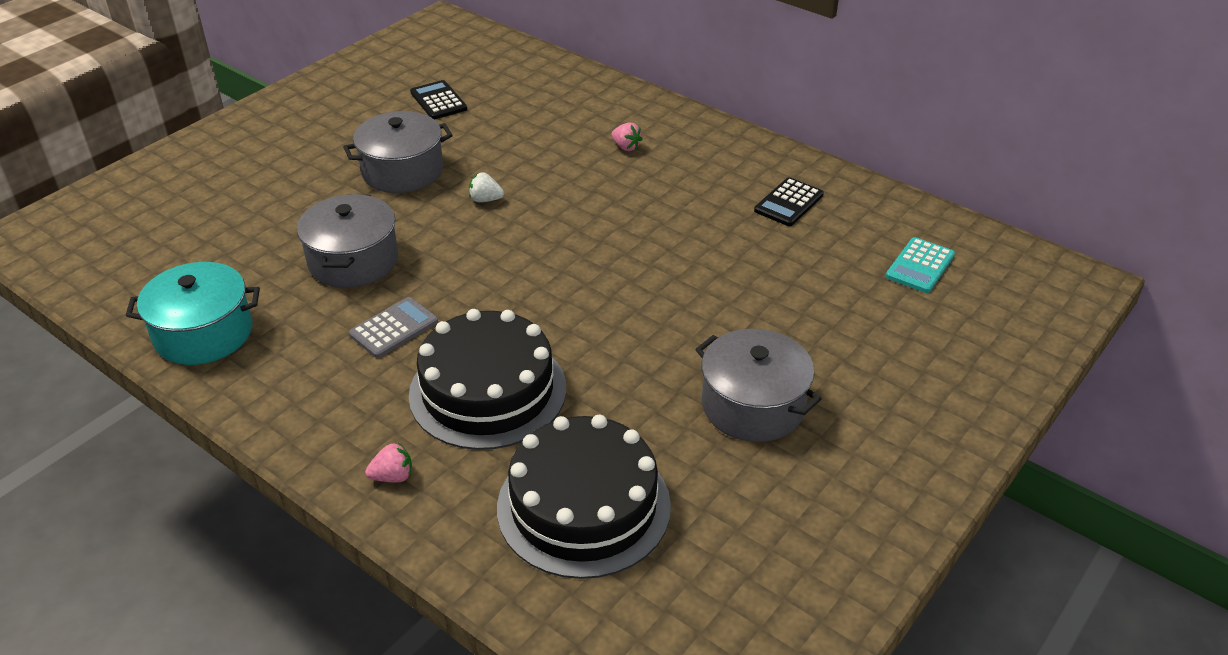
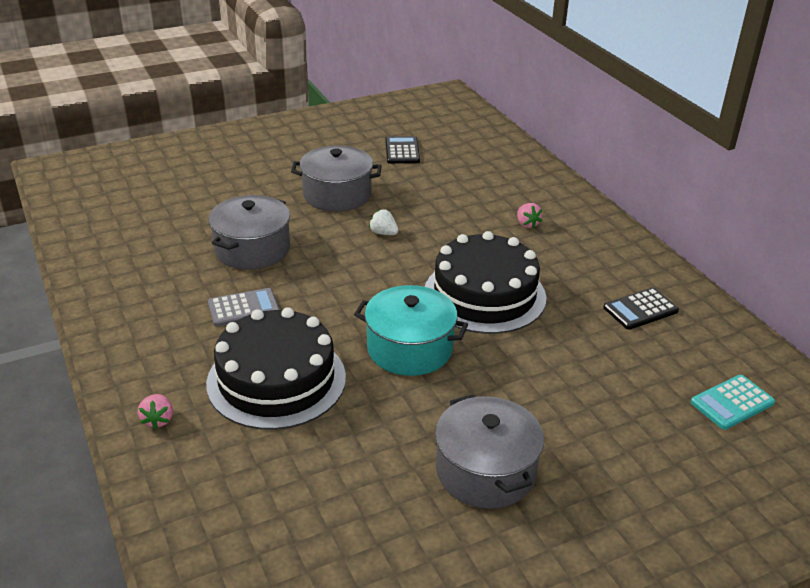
camera: 25 degrees right, 5 degrees down
(203, 333) = (112, 269): turquoise pot -> turquoise pot (409, 348)
(393, 476) = (158, 420): pink strawberry -> pink strawberry turned 75 degrees clockwise
(583, 506) = (282, 501): black cake -> black cake (484, 295)

